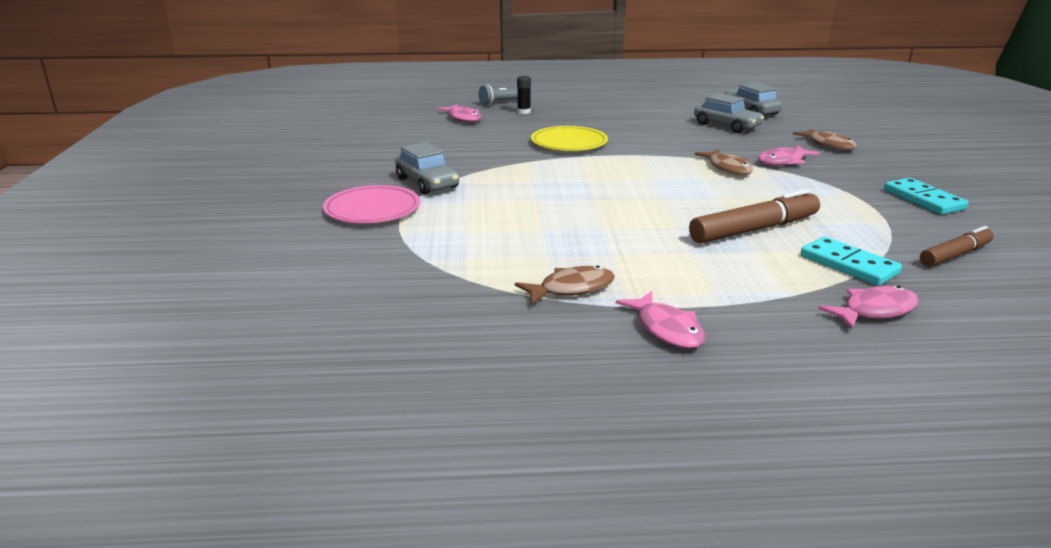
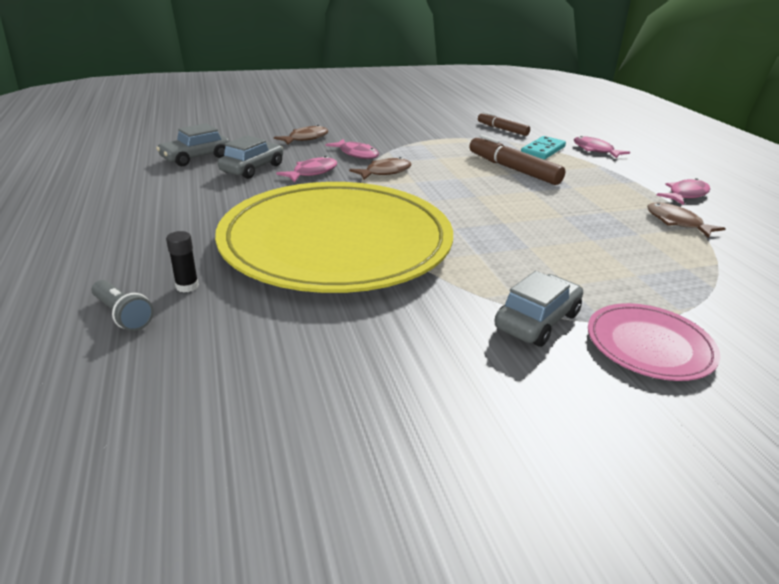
camera: 105 degrees left, 5 degrees up
(463, 118) = (225, 340): pink fish -> pink fish (312, 172)
(569, 143) = (336, 243): yellow plate -> yellow plate, size x2.37
(923, 199) = (417, 126): turquoise domino -> none

